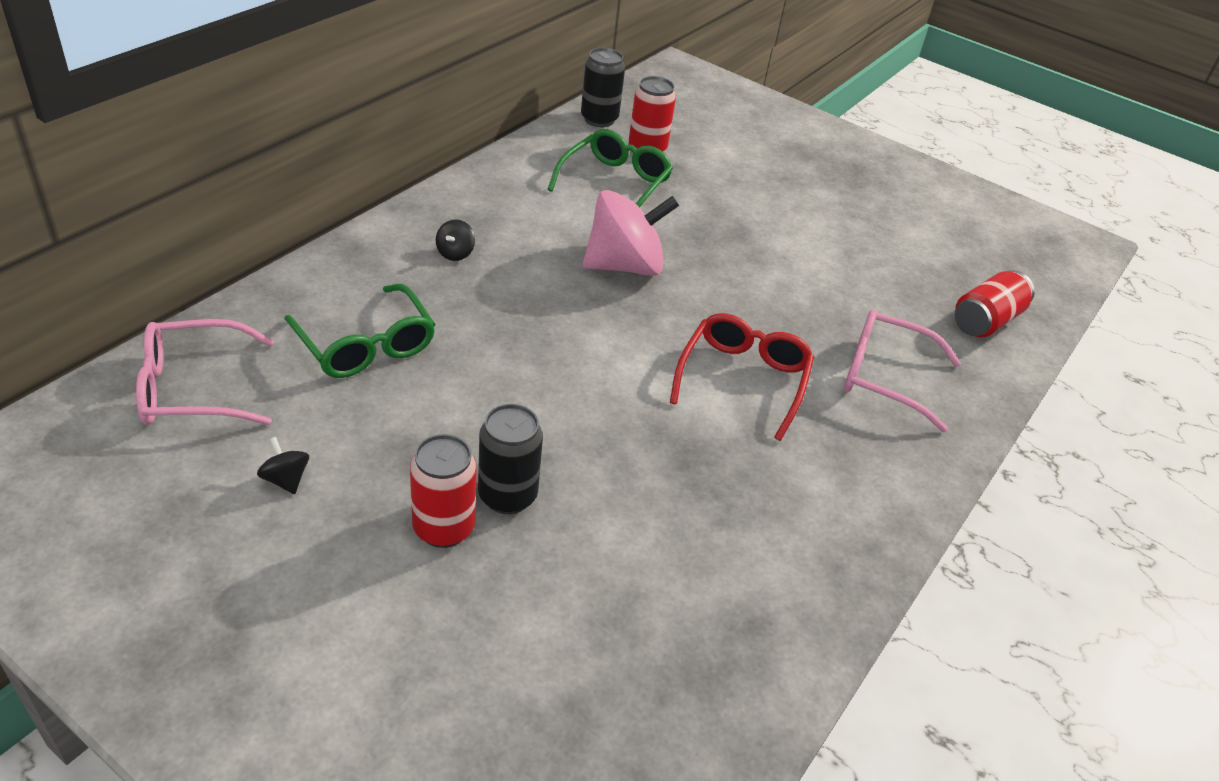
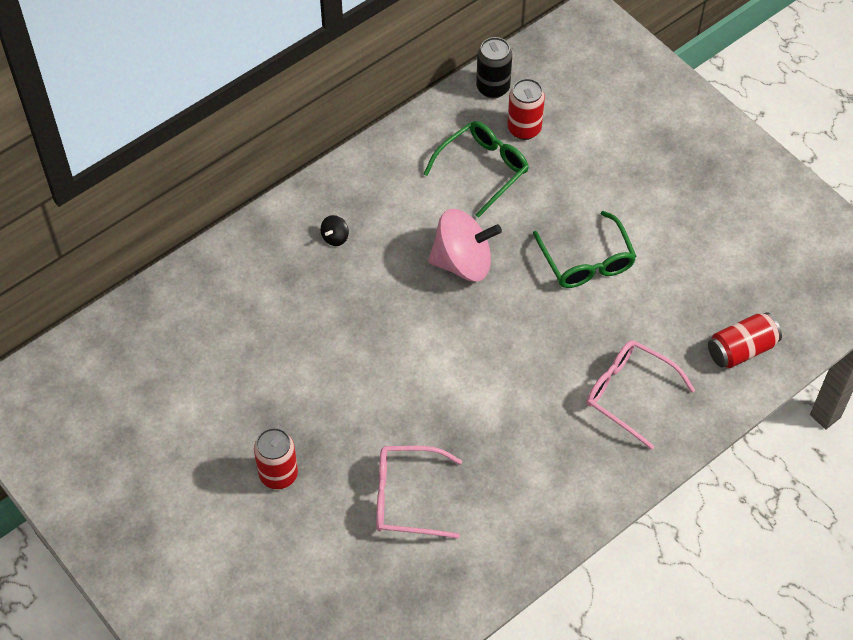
camera: 20 degrees right, 15 degrees up
(193, 388) = (138, 345): pink glasses -> pink glasses (407, 497)
(286, 479) = (188, 424): black spinning top -> none
(366, 345) = (255, 320): green glasses -> green glasses (586, 261)
(507, 496) = (324, 457): black can -> none
(743, 379) = (517, 383): red glasses -> none

